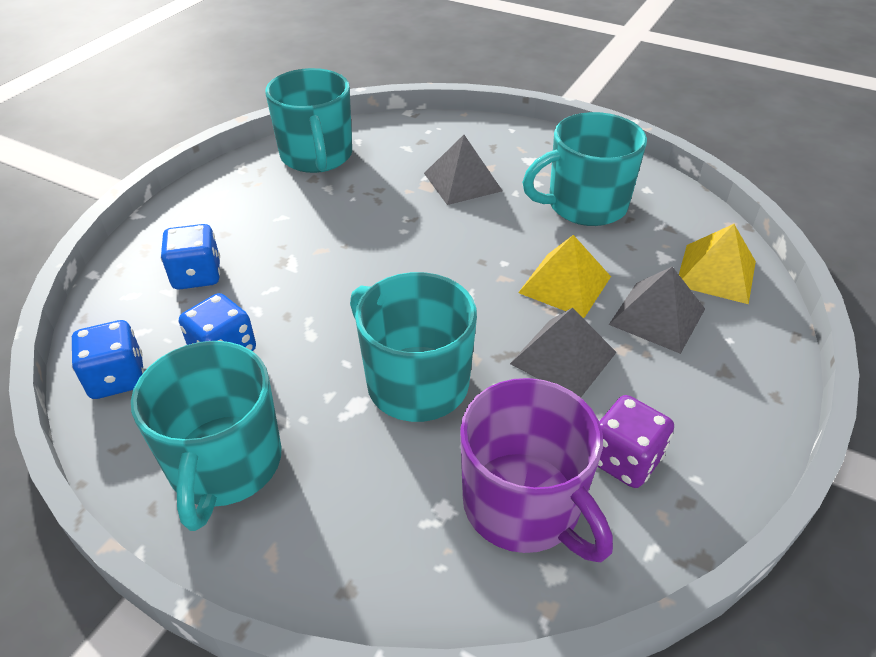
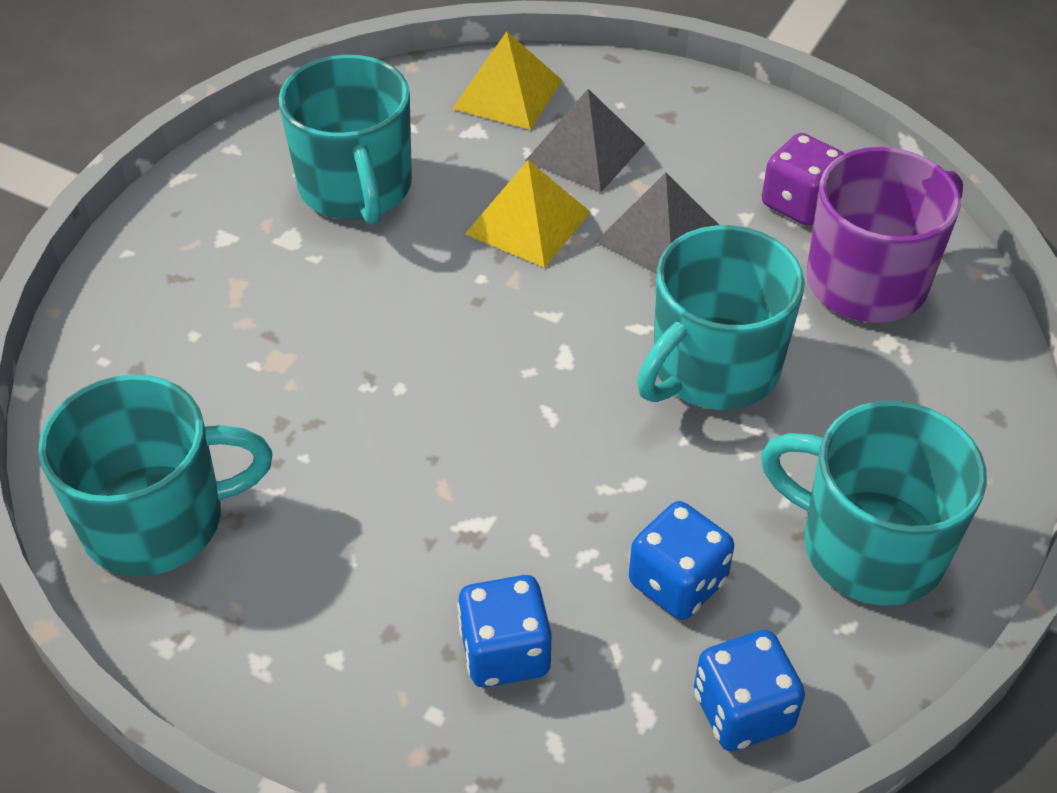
camera: 90 degrees left, 5 degrees up
(225, 464) = (868, 546): turquoise mug -> turquoise mug turned 150 degrees counterclockwise
(462, 182) = (276, 317): grey pyramid -> none

